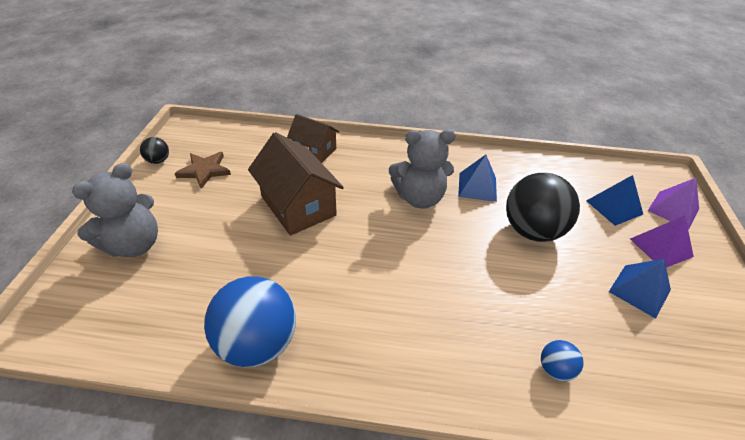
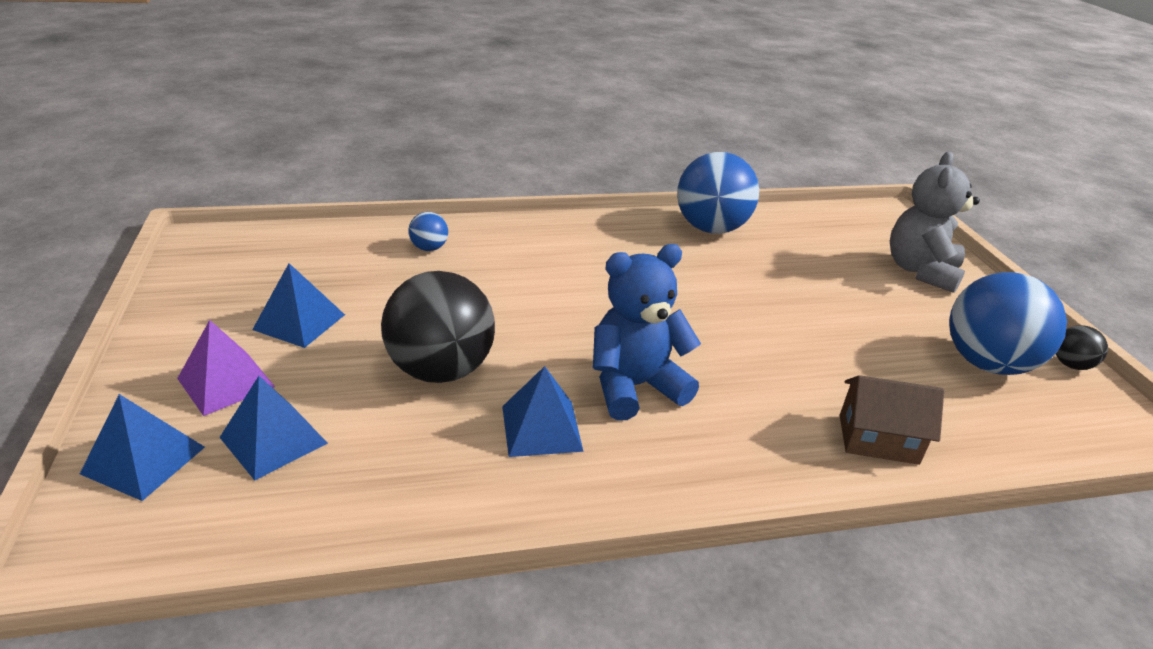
camera: 160 degrees right, 10 degrees down
(205, 171) = (986, 363): brown star -> blue ball
(298, 206) = (799, 340): brown house -> none
(419, 198) = (635, 386): grey teddy bear -> blue teddy bear
(673, 209) = (144, 460): purple pyramid -> blue pyramid

